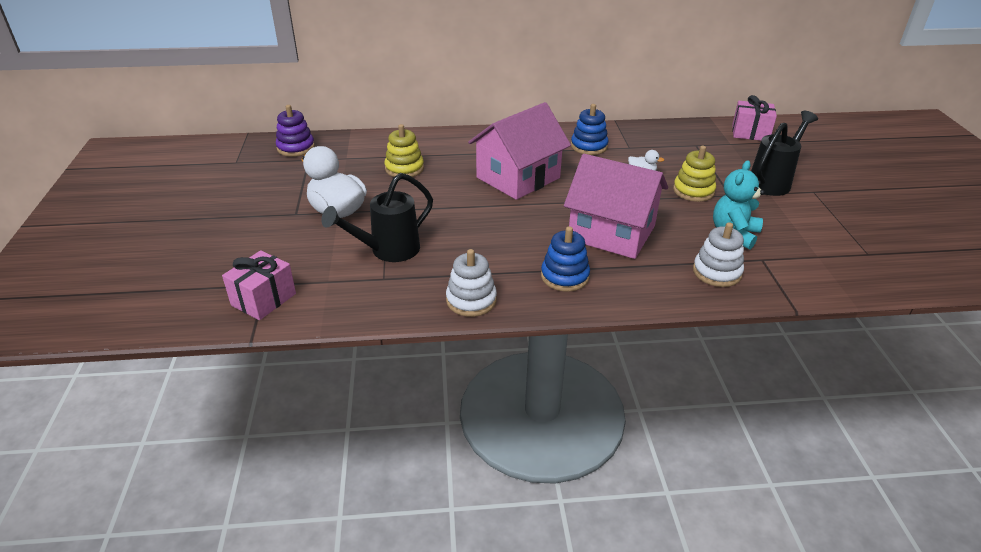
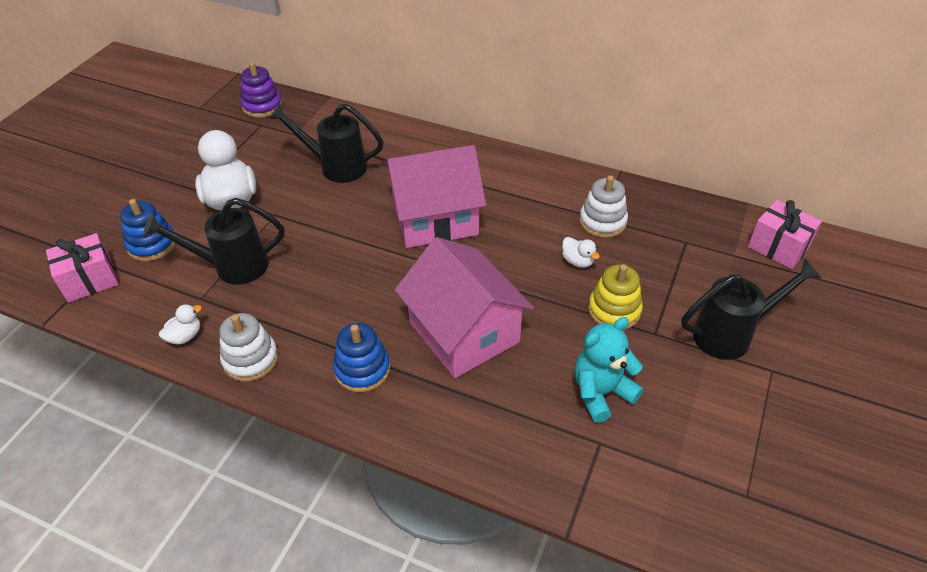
camera: 30 degrees right, 10 degrees up
(398, 305) = (185, 336): none -> white duck
(404, 168) = (335, 166): yellow stacking toy -> black watering can
(589, 146) = (553, 200): blue stacking toy -> blue stacking toy (152, 244)
(717, 272) = (528, 437): white stacking toy -> white stacking toy (602, 221)

